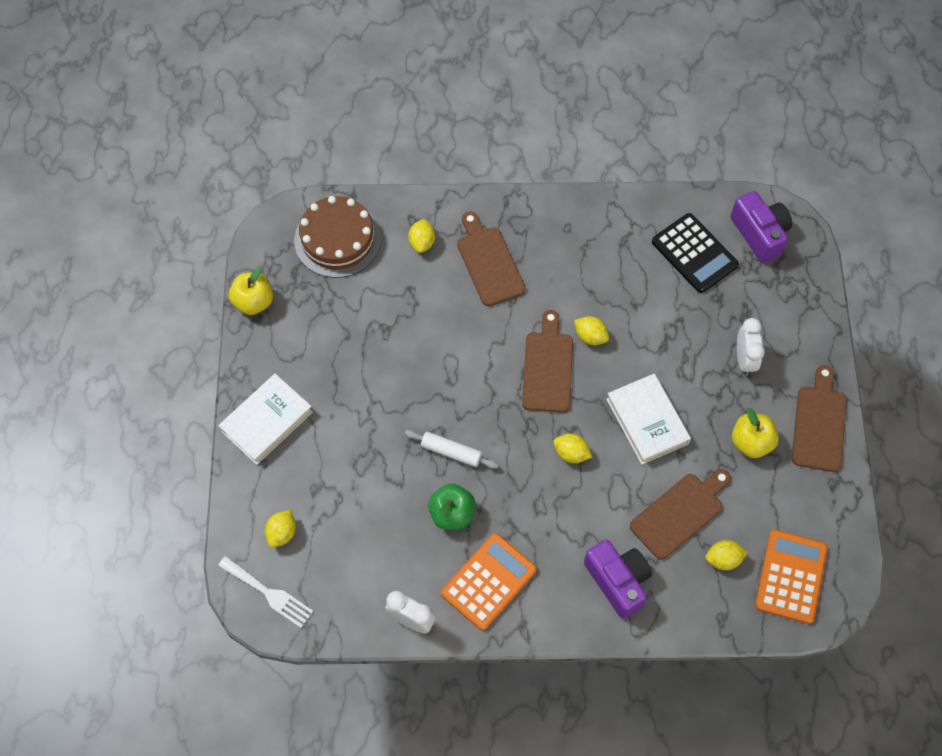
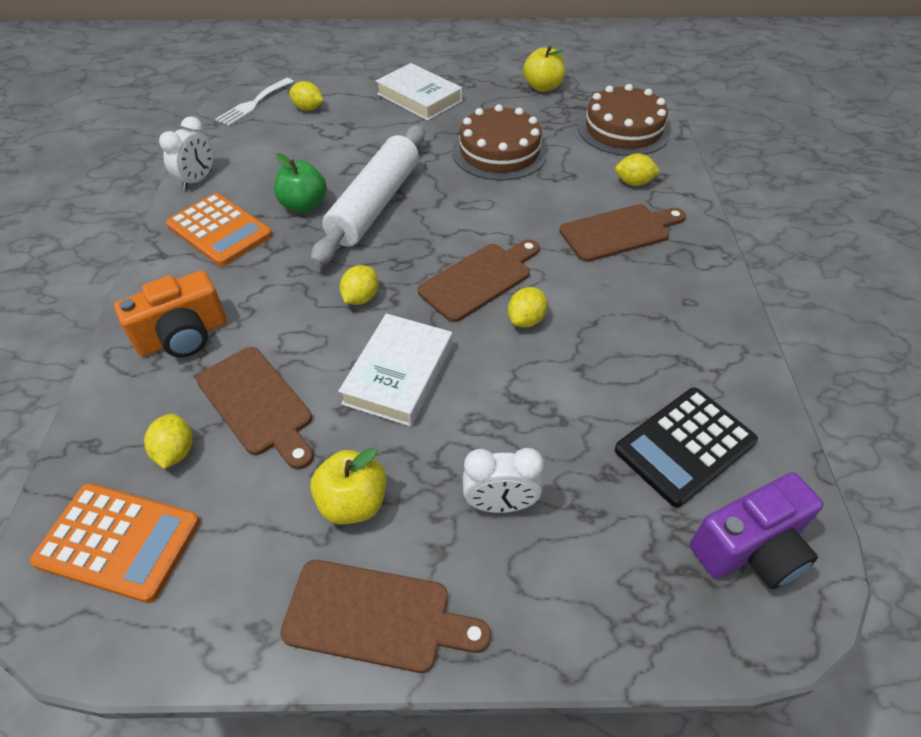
camera: 90 degrees right, 15 degrees down
(371, 347) = (499, 152): none -> brown cake
(451, 452) = (375, 204): white rolling pin -> white rolling pin, size x2.10
(547, 367) = (479, 279): brown cutting board -> brown cutting board turned 45 degrees counterclockwise
(618, 581) = (183, 336): purple camera -> orange camera
(647, 421) = (399, 374): white book -> white book turned 45 degrees counterclockwise

